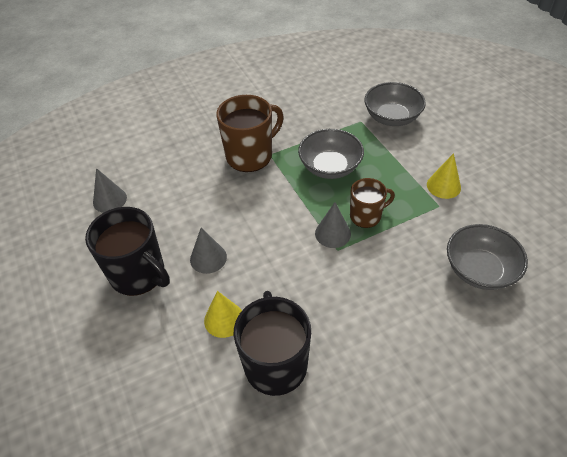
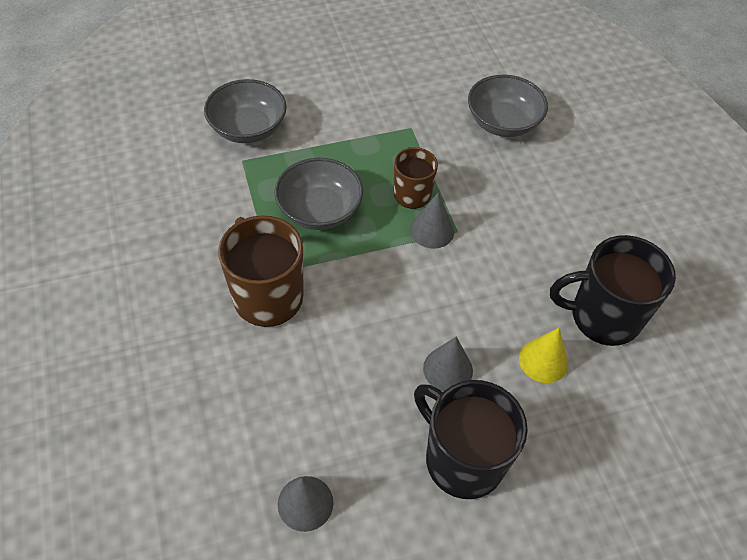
camera: 85 degrees left, 5 degrees up
(139, 274) = (462, 459): black mug -> black mug turned 90 degrees counterclockwise
(443, 186) = (382, 115): yellow cone -> none

